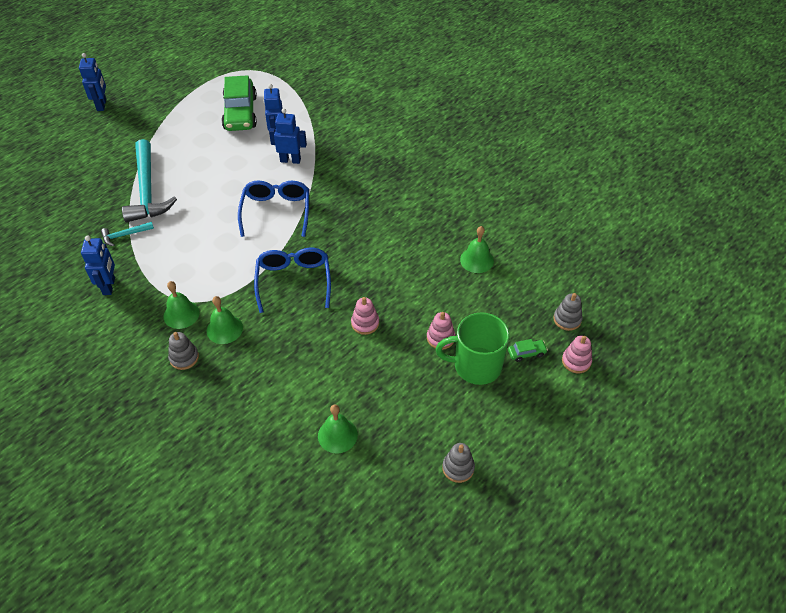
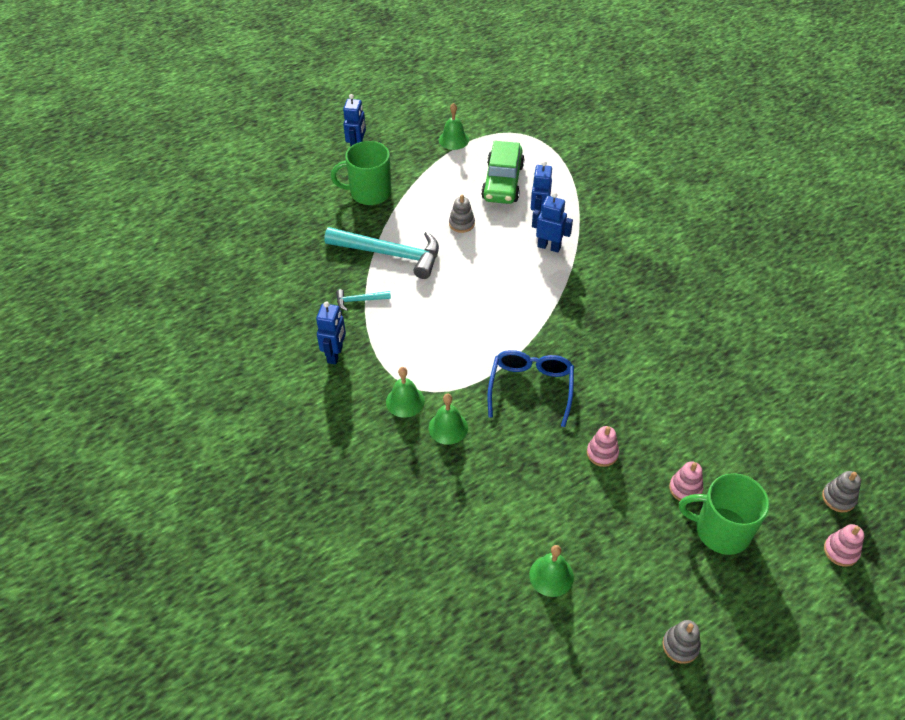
camera: 15 degrees right, 0 degrees up
(119, 141) = (369, 193): none -> green mug
(147, 190) = (390, 254): turquoise hammer -> turquoise hammer turned 75 degrees counterclockwise
(184, 358) = (400, 451): grey stacking toy -> grey stacking toy (461, 224)
(276, 211) = (524, 303): blue glasses -> none
(476, 260) = (742, 404): green bell -> green bell (453, 140)
(526, 353) = (783, 528): green car -> none

